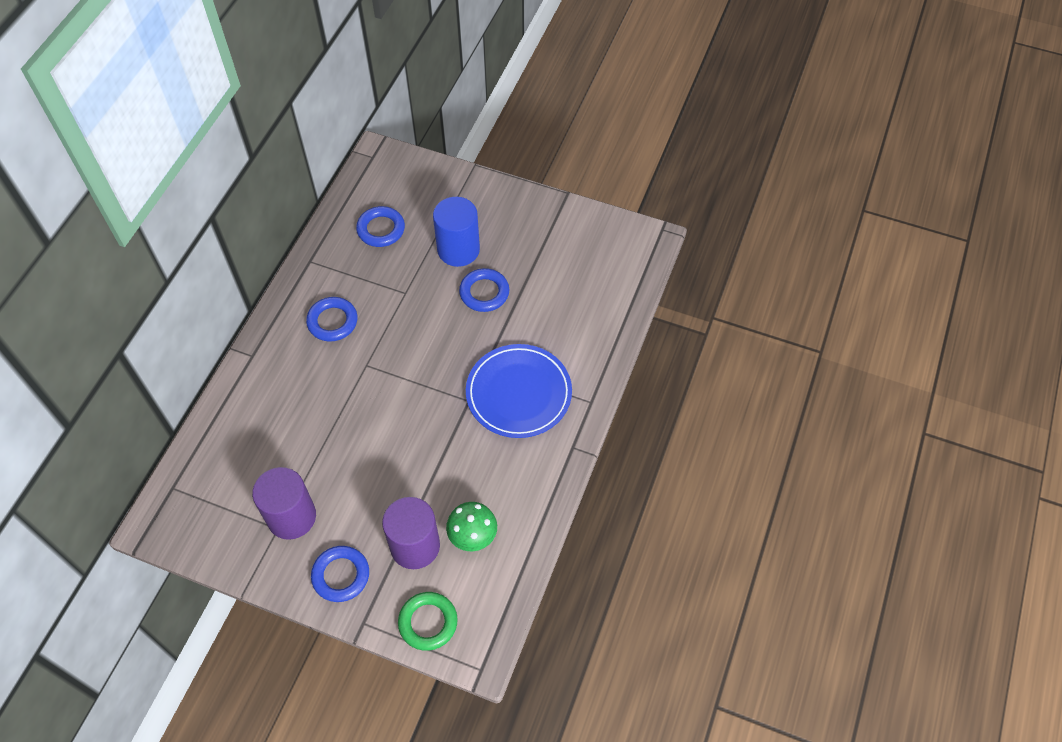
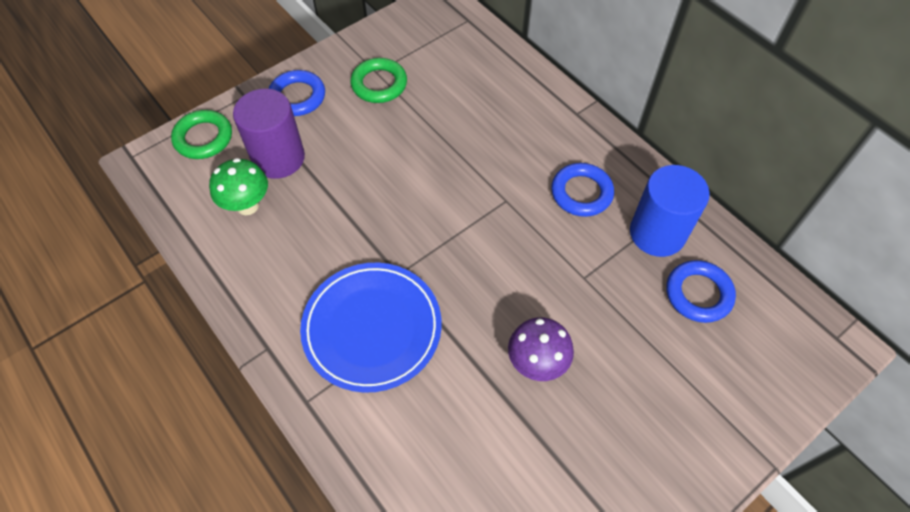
camera: 120 degrees right, 0 degrees up
(291, 517) = (379, 84): purple cylinder -> green ring
(458, 250) = (622, 367): blue cylinder -> blue cylinder (657, 233)
(484, 293) = (536, 364): blue ring -> purple mushroom

